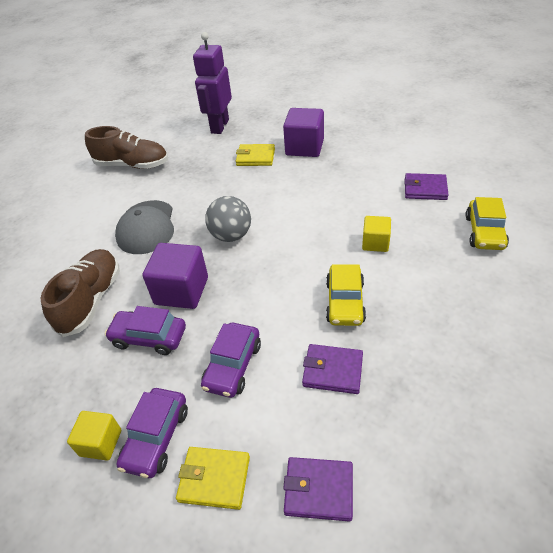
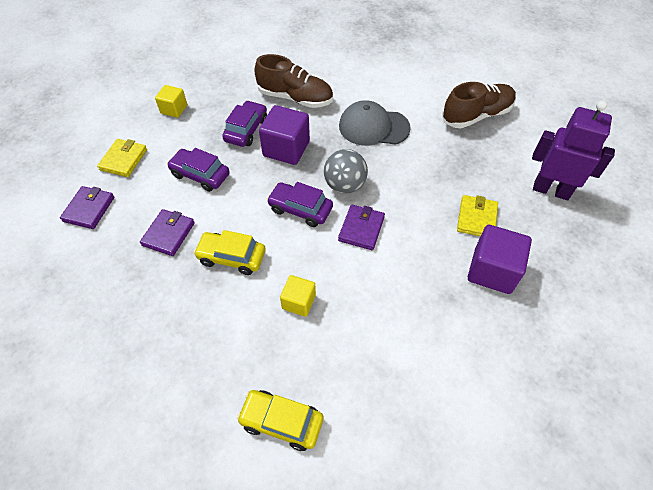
camera: 95 degrees right, 10 degrees up
(132, 165) = (476, 115): brown shoe -> brown shoe turned 135 degrees counterclockwise
(156, 437) = (164, 134): purple car -> purple car (300, 209)
(425, 189) = (378, 385): purple wallet -> purple wallet (361, 229)

